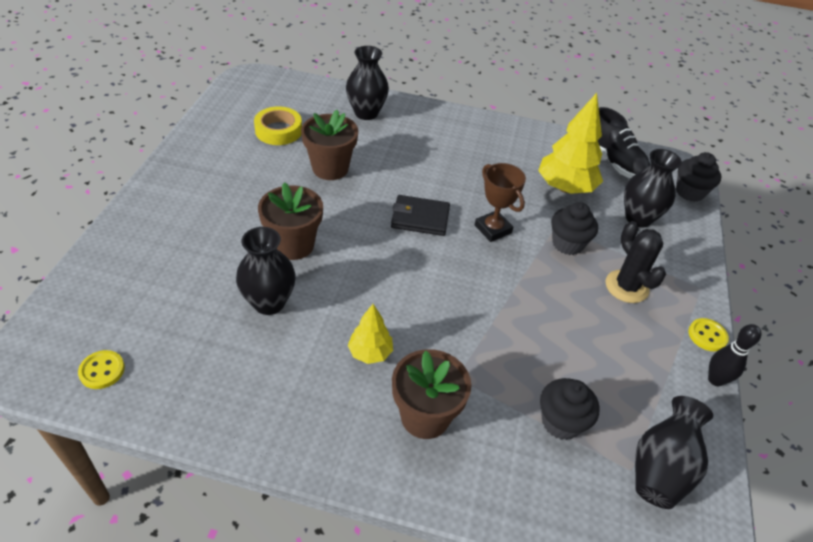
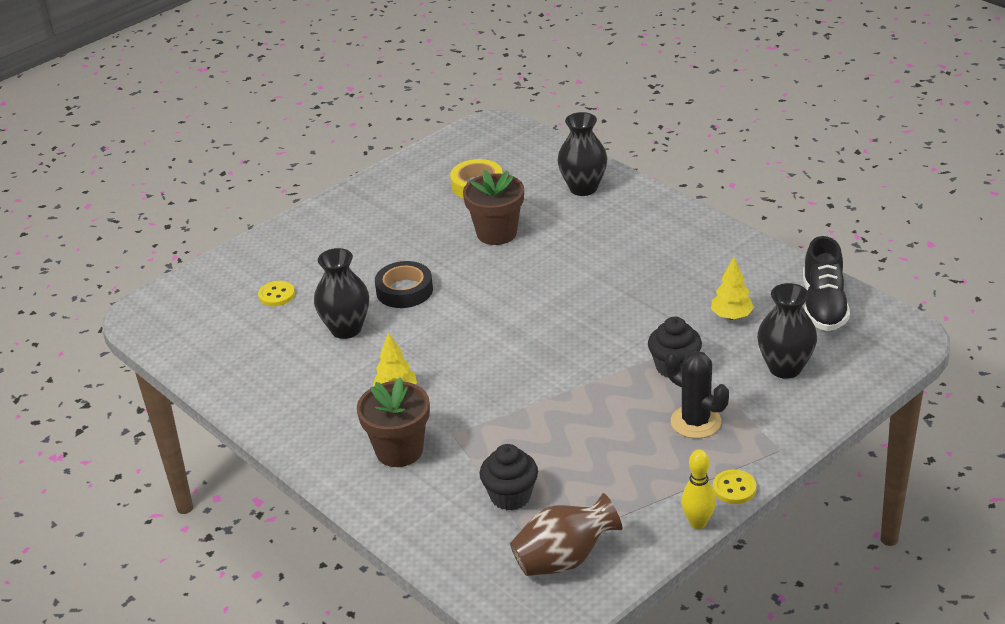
camera: 40 degrees right, 10 degrees down
(102, 370) = (188, 336): yellow button -> yellow button (276, 295)
(293, 245) = (404, 290): brown flower pot -> black tape
(420, 218) = (543, 301): black wallet -> none
(493, 229) = (608, 331): brown trophy -> none
(565, 188) = (731, 316): yellow tree -> yellow tree, size x0.55
(626, 286) = (696, 422): black cactus -> black cactus turned 60 degrees counterclockwise
(660, 468) = (564, 559): black vase -> brown vase
(689, 192) = (884, 361): black cupcake -> none
(715, 380) = (698, 523): black bowling pin -> yellow bowling pin

